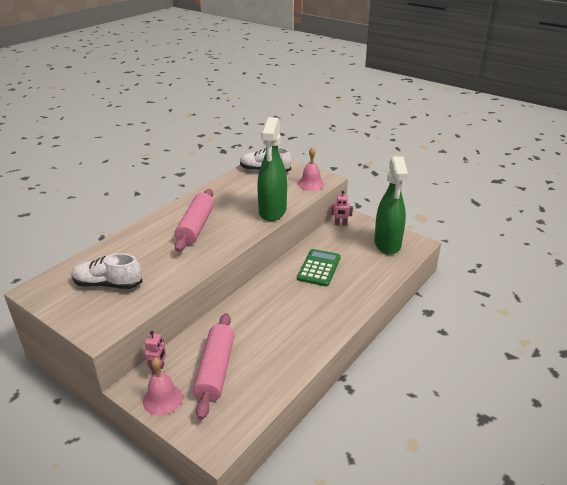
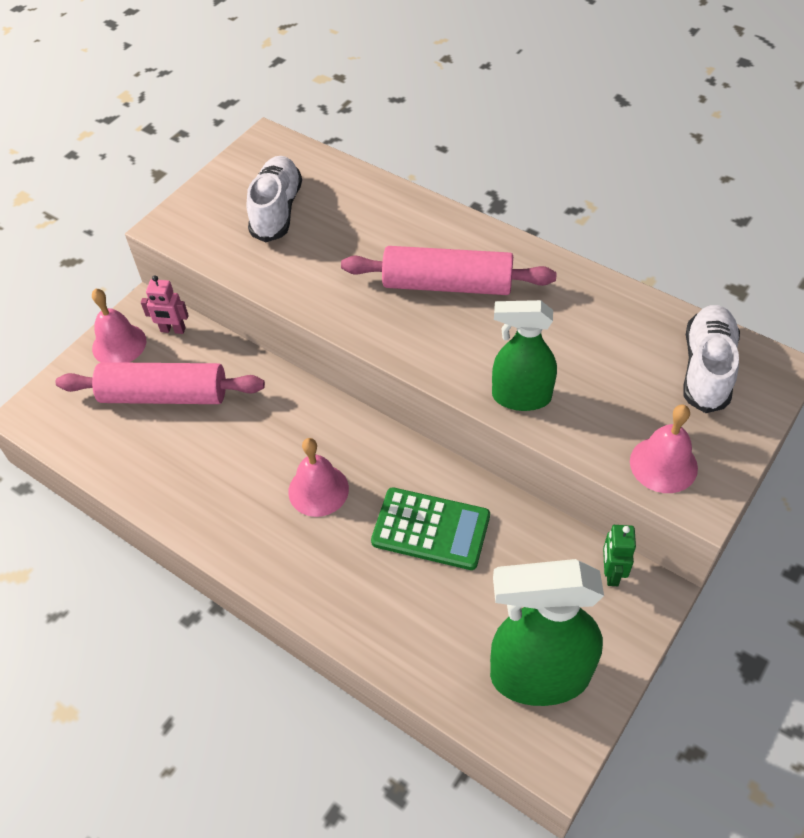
camera: 90 degrees right, 20 degrees up
(272, 211) = (520, 397): green spray bottle -> green spray bottle, size x0.65
(294, 303) = (318, 490): none -> pink bell
(340, 224) = (611, 573): pink robot -> green robot

